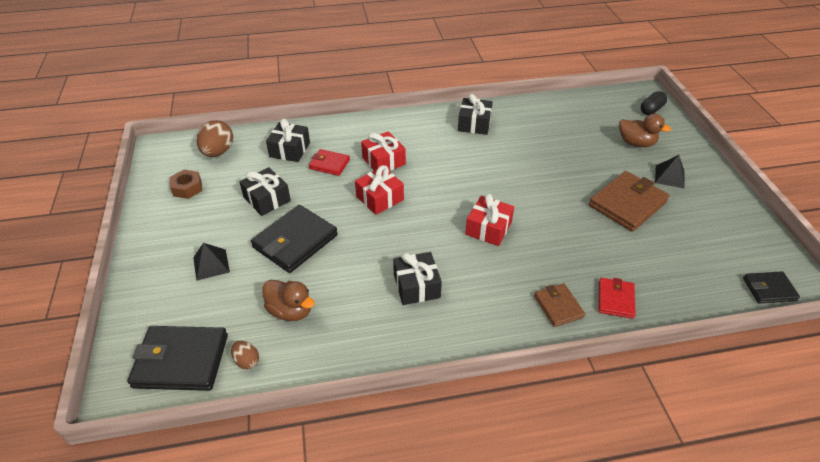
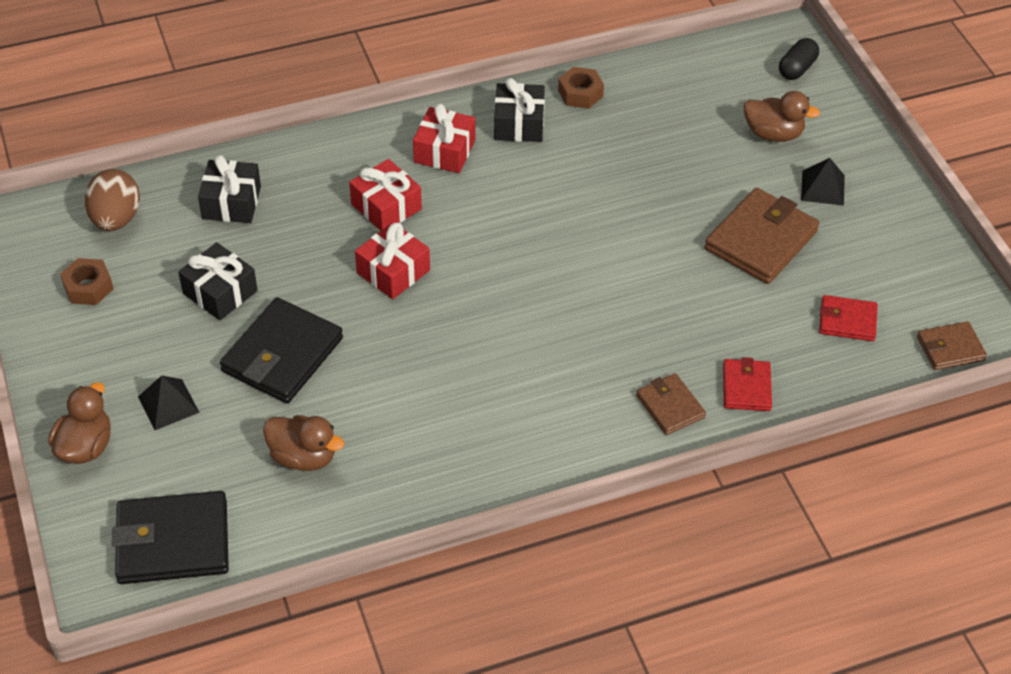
camera: 10 degrees left, 5 degrees up
(147, 286) = (85, 446): none -> brown duck
(247, 361) = (263, 531): brown egg -> none
(329, 164) = (302, 221): red wallet -> red wallet (847, 321)
(416, 286) = (472, 401): black gift -> none
(488, 228) = (562, 302): red gift -> red gift (444, 151)
(514, 111) = (580, 93): none -> brown nut
(769, 289) = (950, 348): black wallet -> brown wallet

